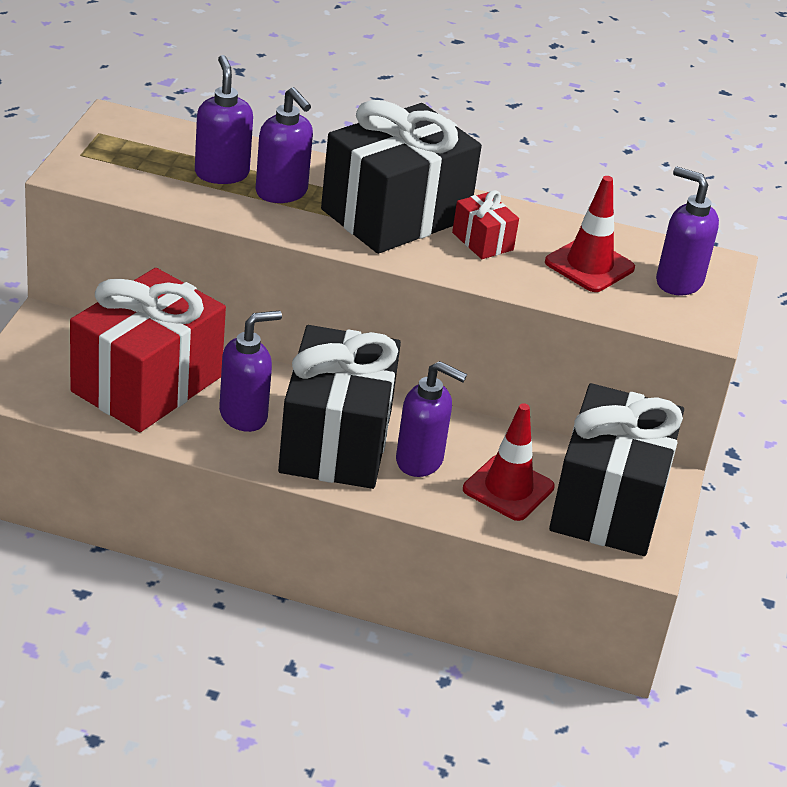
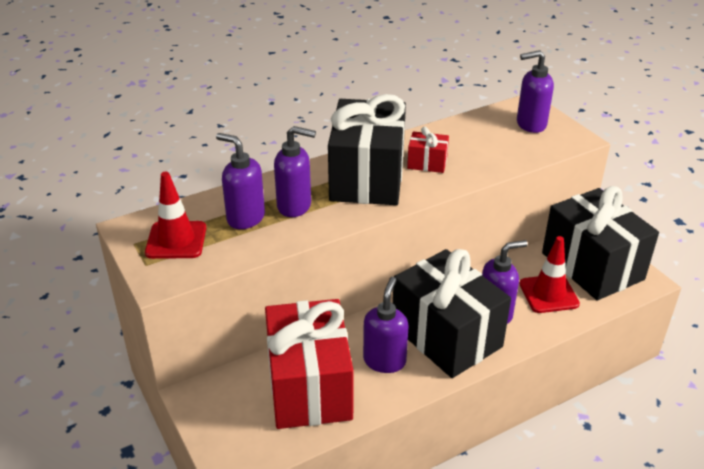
camera: 40 degrees left, 0 degrees up
(589, 265) = (487, 142): red traffic cone -> red traffic cone (176, 240)

